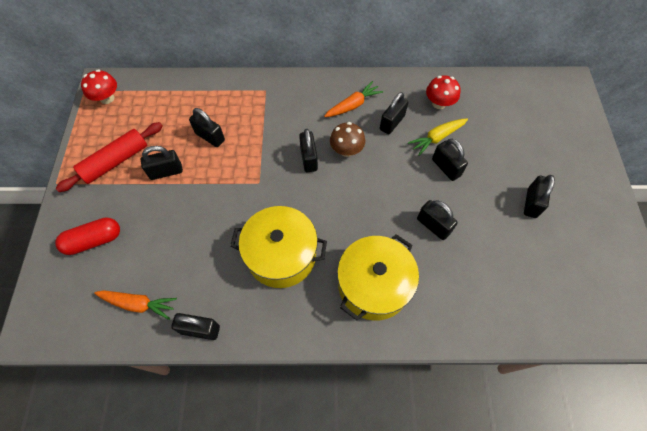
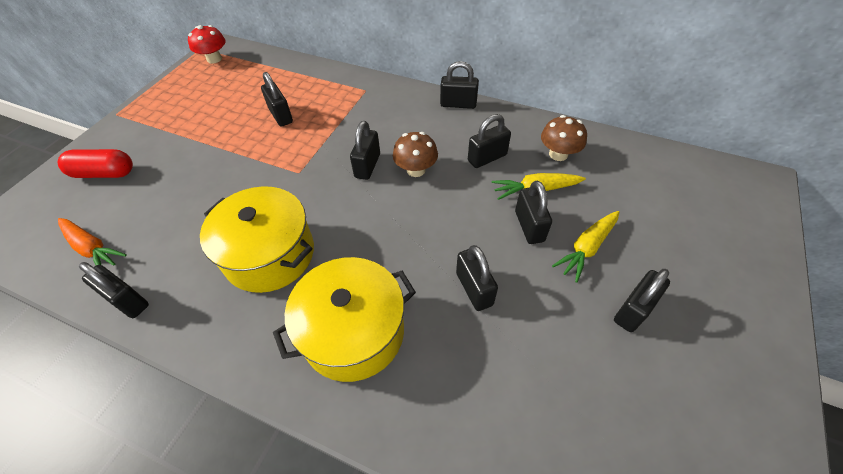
camera: 25 degrees right, 10 degrees down
(116, 161) = (179, 111): red rolling pin -> none
(166, 172) = (216, 134): black padlock -> black padlock (458, 104)
(353, 105) = (451, 128): orange carrot -> none
(439, 103) = (558, 154): red mushroom -> brown mushroom
(488, 170) = (586, 248): none -> yellow carrot

